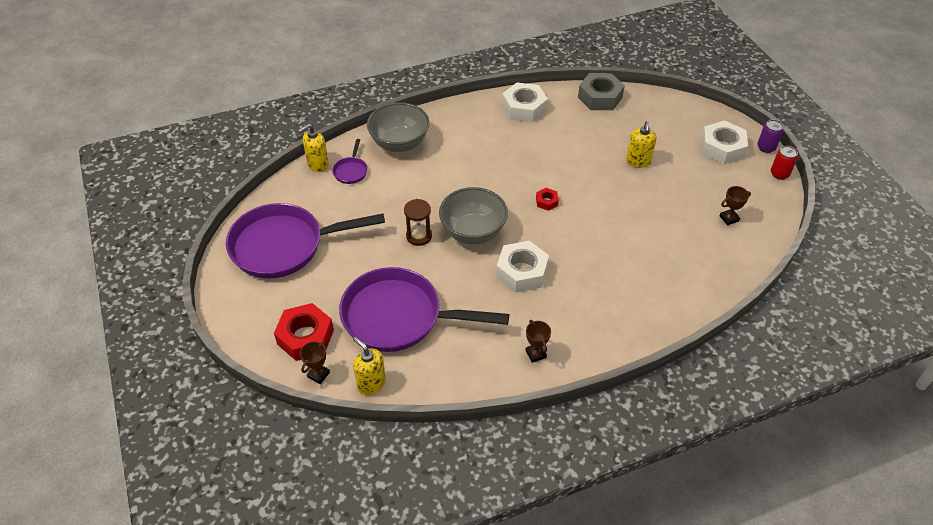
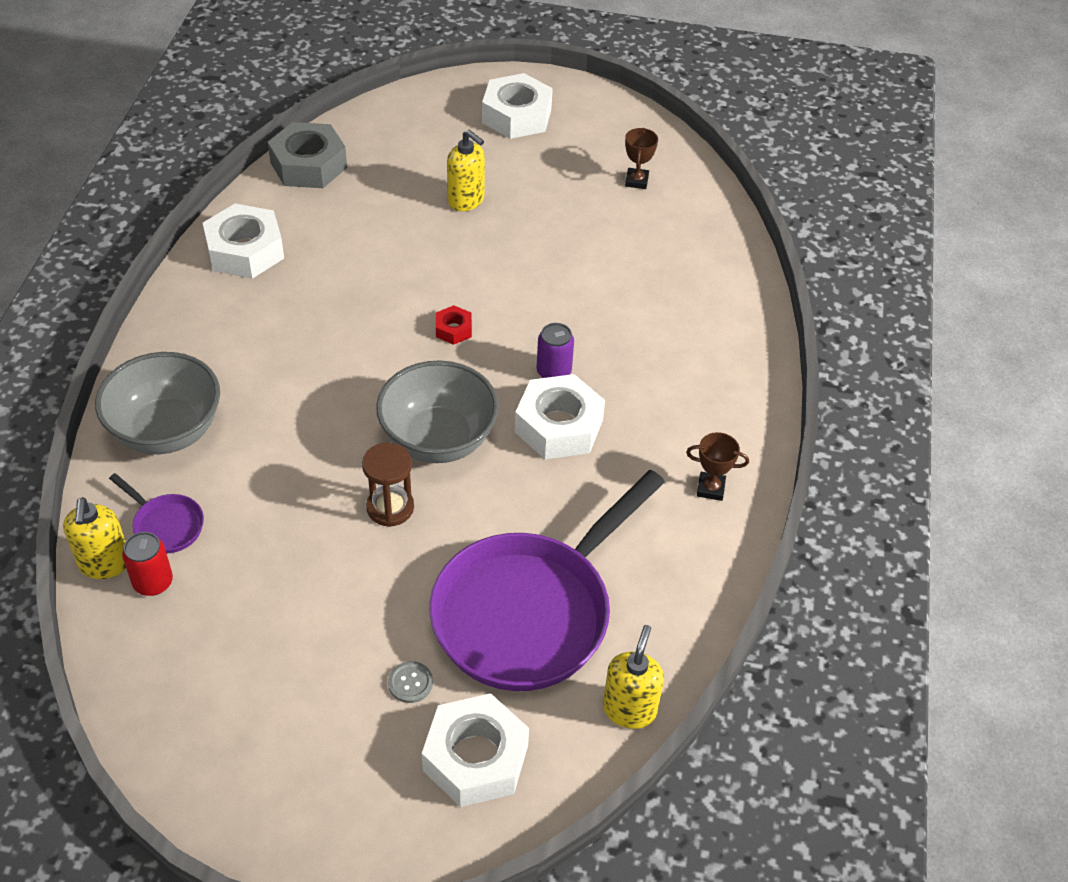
camera: 60 degrees left, 0 degrees up
(284, 246) = (251, 700): purple pan -> none
(305, 337) = (475, 758): red nut -> white nut
(318, 374) = (564, 774): brown trophy -> none
(329, 293) = (410, 683): none -> grey button
(371, 383) = (629, 709): yellow soap dispenser -> yellow soap dispenser turned 120 degrees clockwise
(766, 147) = (552, 81): purple can -> purple can (553, 372)
(779, 174) = (604, 97): red can -> red can (153, 582)

